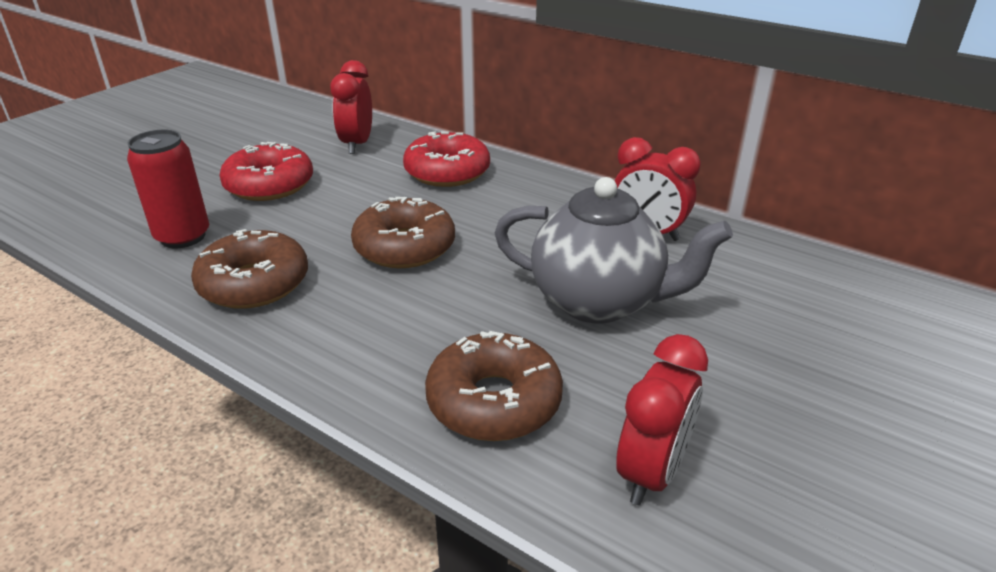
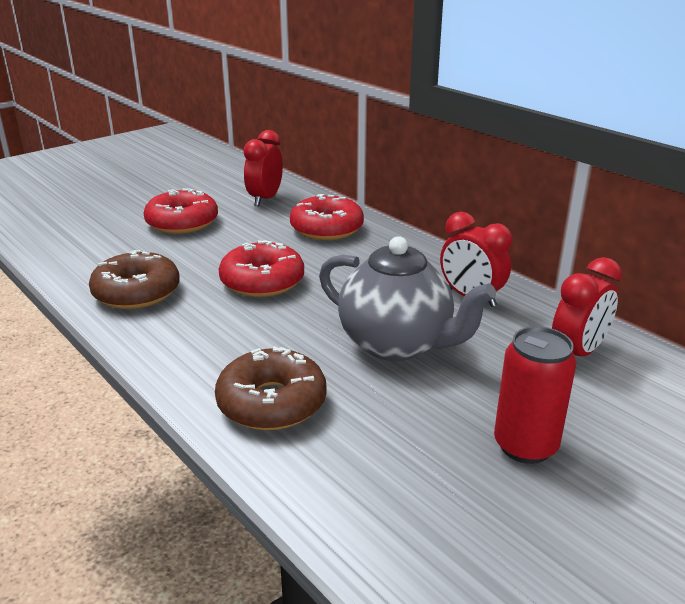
camera: 15 degrees right, 5 degrees down
(183, 237) = (102, 252): red can -> red can (525, 446)
(404, 247) = (262, 281): brown donut -> red donut
(651, 472) = (367, 474): red clock -> red clock (577, 353)

